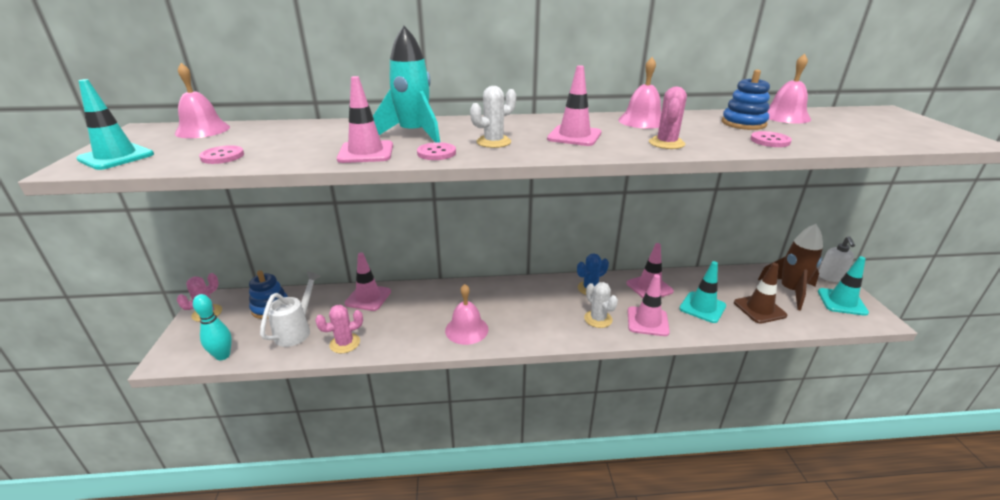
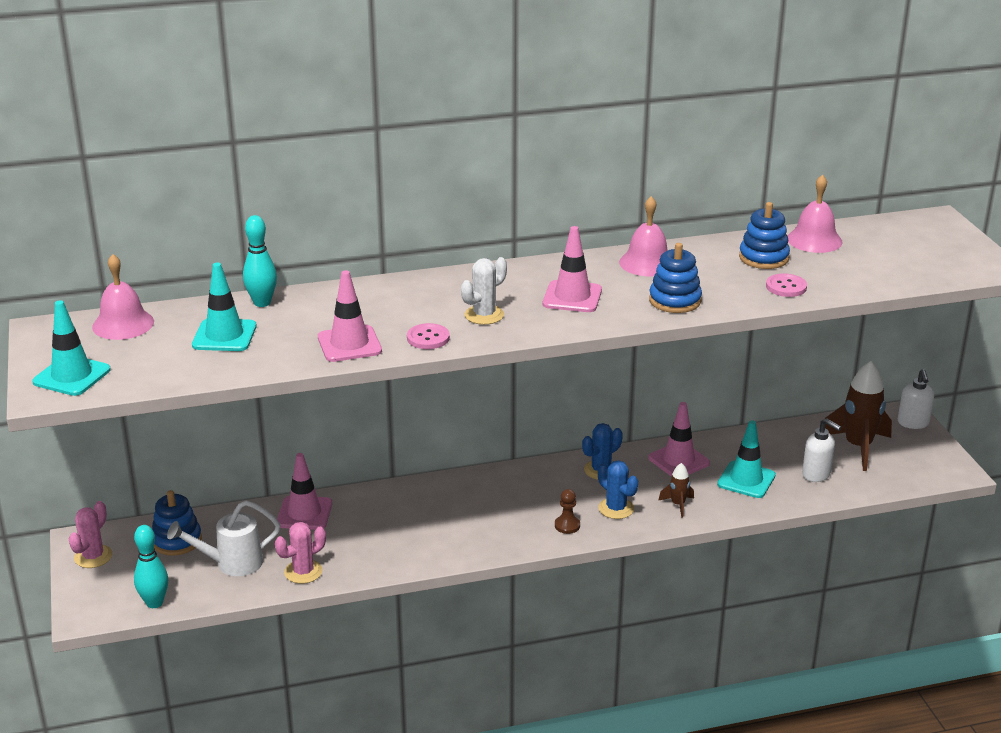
camera: 10 degrees left, 0 degrees up
(222, 156) = (193, 364): pink button -> none
(297, 330) = (231, 564): white watering can -> white watering can turned 120 degrees counterclockwise
(320, 125) = (262, 303): none -> turquoise bowling pin
(414, 135) = (387, 311): turquoise rocket -> none
(466, 329) = (452, 539): pink bell -> none
(557, 329) = (567, 525): none -> brown pawn
(598, 319) = (616, 508): white cactus -> blue cactus
(647, 321) = (678, 505): pink traffic cone -> brown rocket
(666, 143) = (675, 300): pink cactus -> blue stacking toy
(759, 309) = (816, 474): brown traffic cone -> white soap dispenser
(842, 302) = (919, 455): turquoise traffic cone -> turquoise traffic cone (224, 336)

